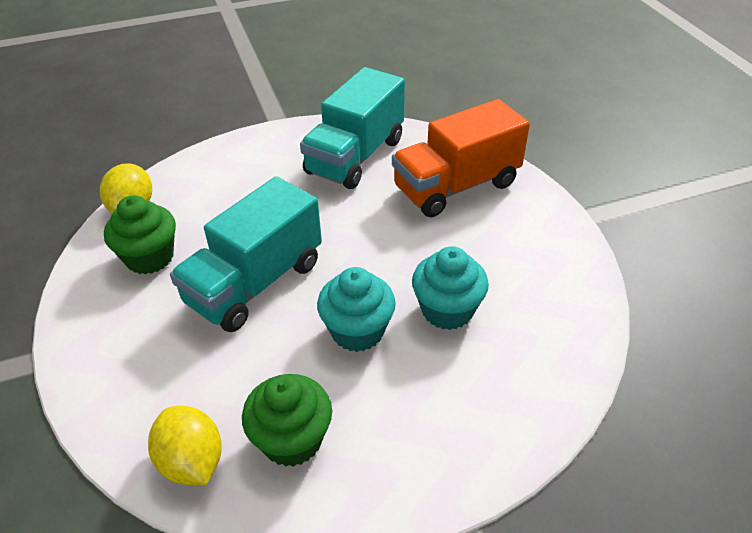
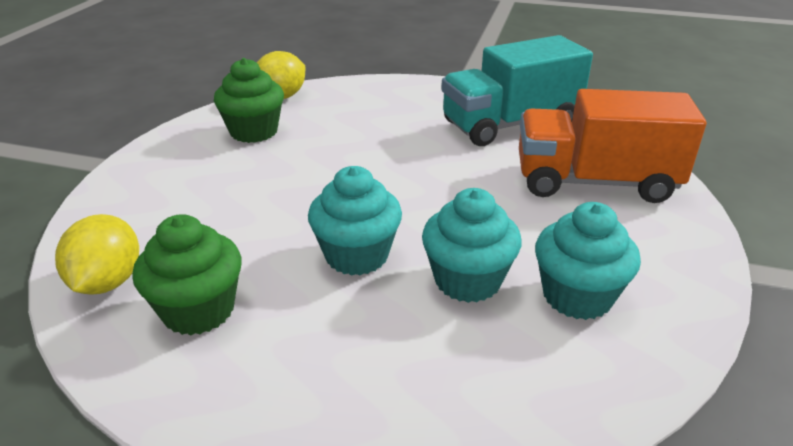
camera: 35 degrees right, 10 degrees down
(255, 283) = (311, 180): turquoise truck -> none
(518, 286) = (577, 296): none -> turquoise cupcake

